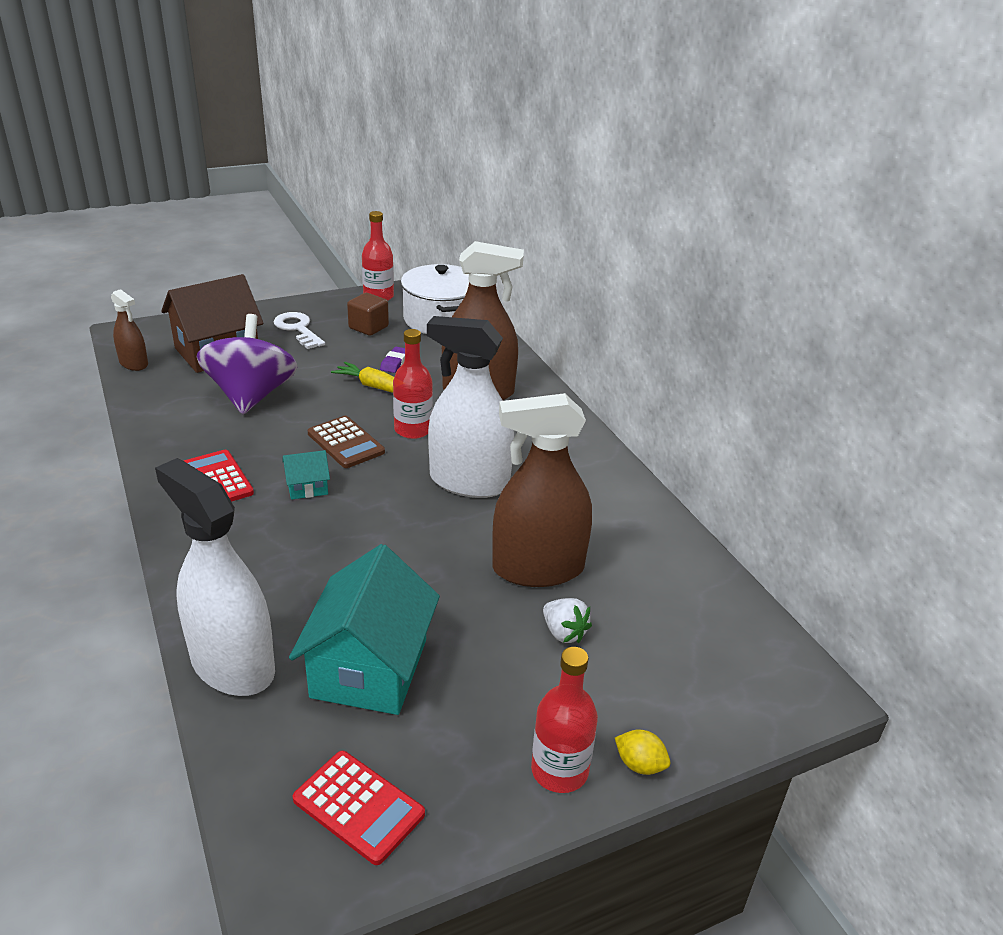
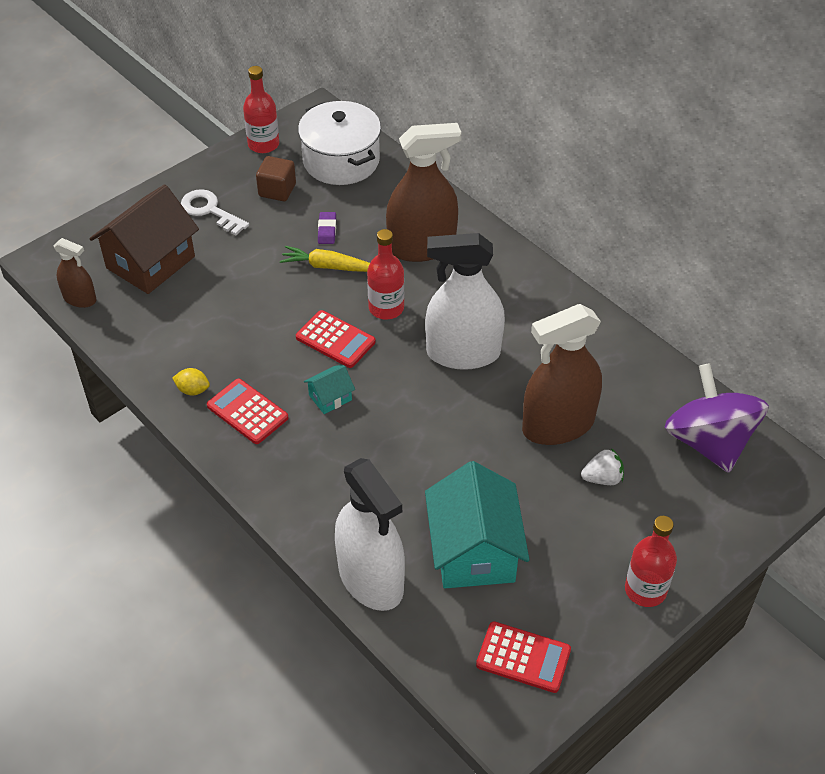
camera: 15 degrees left, 15 degrees up
(232, 665) = (371, 579): white spray bottle -> white spray bottle turned 150 degrees counterclockwise
(251, 396) = (218, 308): purple spinning top -> purple spinning top (709, 442)
(346, 443) = (335, 339): brown calculator -> red calculator
(564, 633) = (602, 478): white strawberry -> white strawberry turned 45 degrees counterclockwise
(639, 764) = (697, 569): yellow lemon -> yellow lemon (193, 390)

